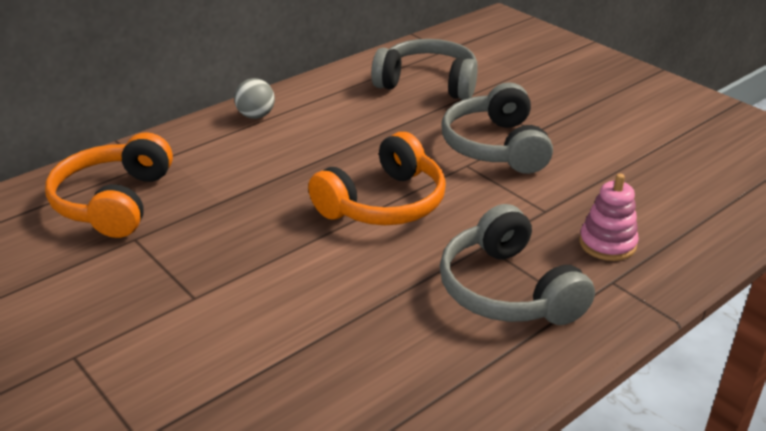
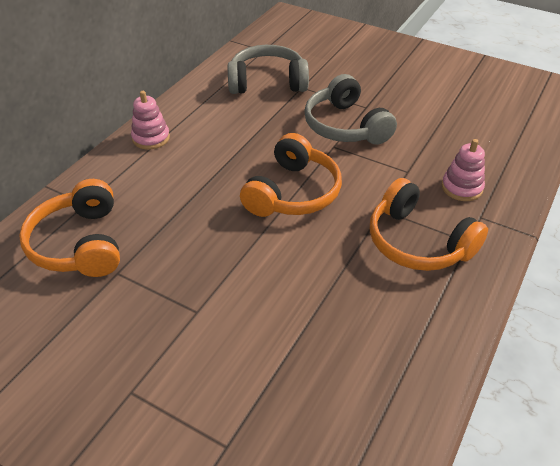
camera: 20 degrees left, 10 degrees up
(256, 116) = (151, 138): grey ball -> pink stacking toy
(508, 290) = (418, 242): grey headphones -> orange headphones

